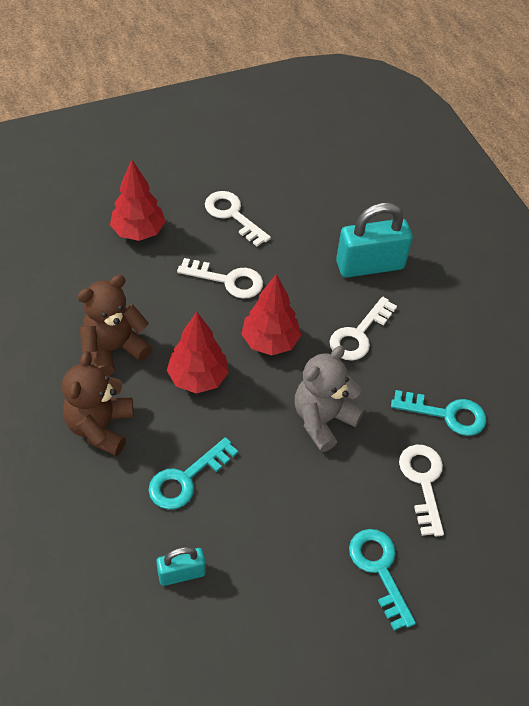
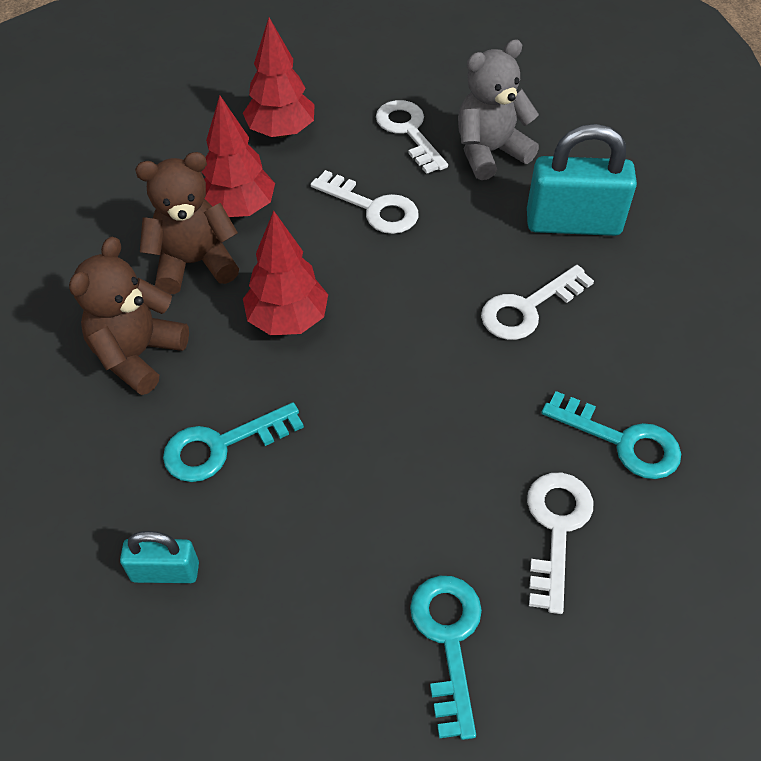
camera: 20 degrees right, 0 degrees up
(270, 342) = (401, 294): red tree -> red tree (239, 209)
(323, 420) = (438, 410): grey teddy bear -> grey teddy bear (489, 152)

